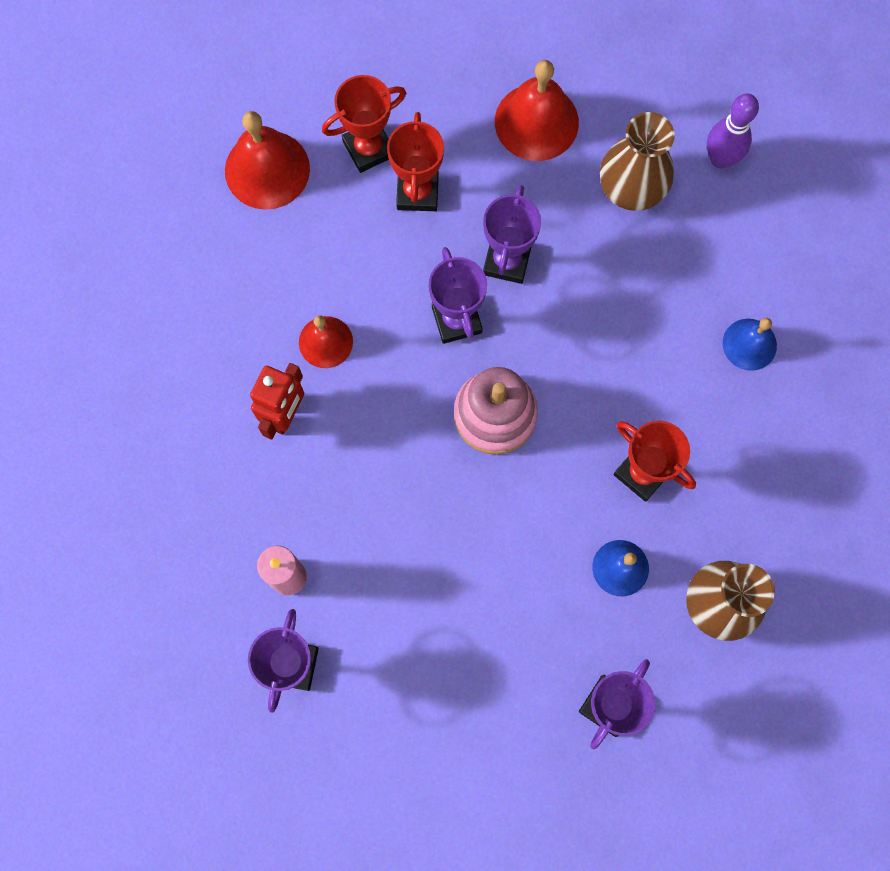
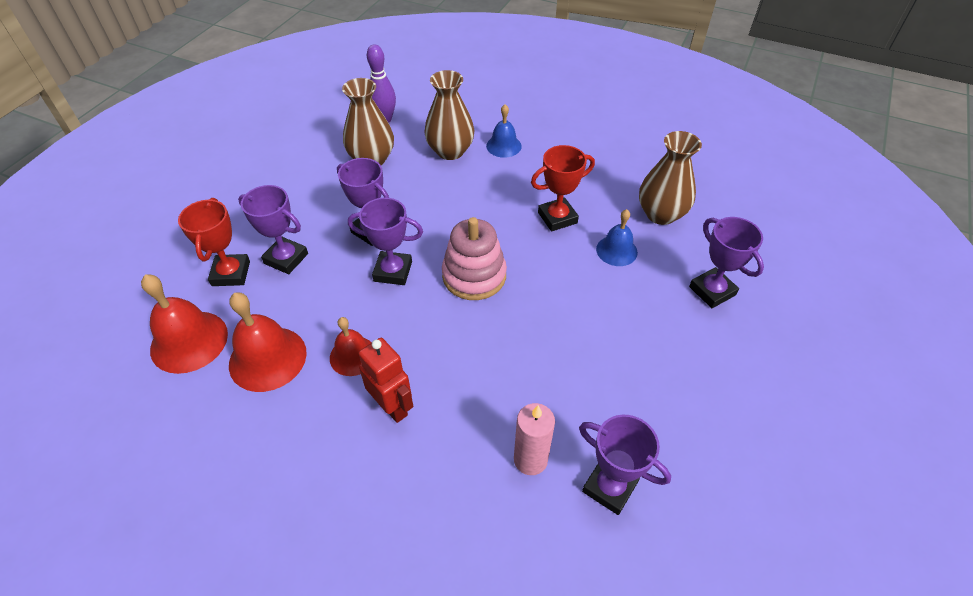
camera: 65 degrees left, 25 degrees down
(417, 192) = (286, 258): red trophy -> purple trophy
(536, 122) = (293, 184): red bell -> red bell (267, 358)
(700, 279) = (450, 151): none -> brown vase

